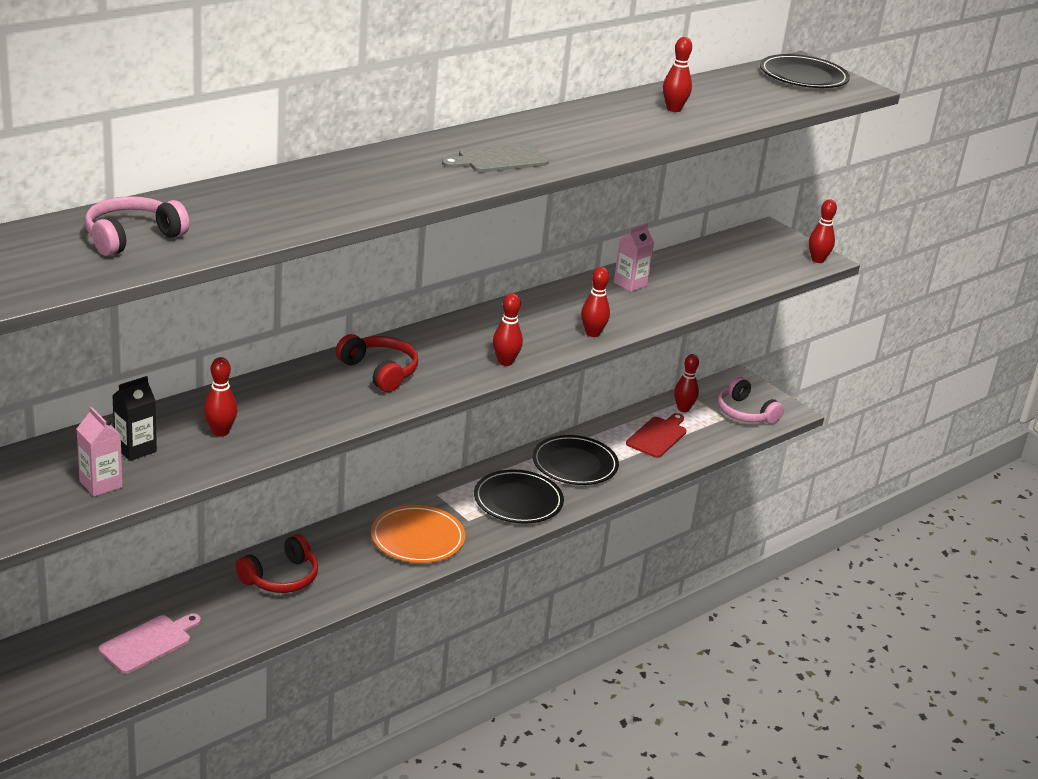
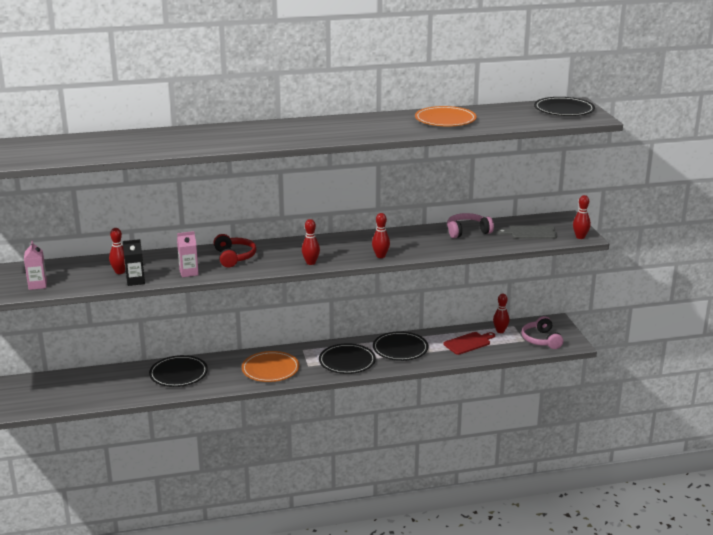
camera: 30 degrees right, 5 degrees down
(132, 237) = (52, 149): pink headphones -> pink headphones (467, 232)
(135, 449) = (70, 273): black carton -> black carton (135, 281)
(148, 643) = (85, 390): pink cutting board -> none
(281, 578) = (178, 374): red headphones -> black plate
(499, 159) = (297, 134): grey cutting board -> grey cutting board (530, 232)
(630, 284) = (434, 234): pink carton -> pink carton (189, 272)
(673, 109) = (445, 120): red bowling pin -> orange plate

